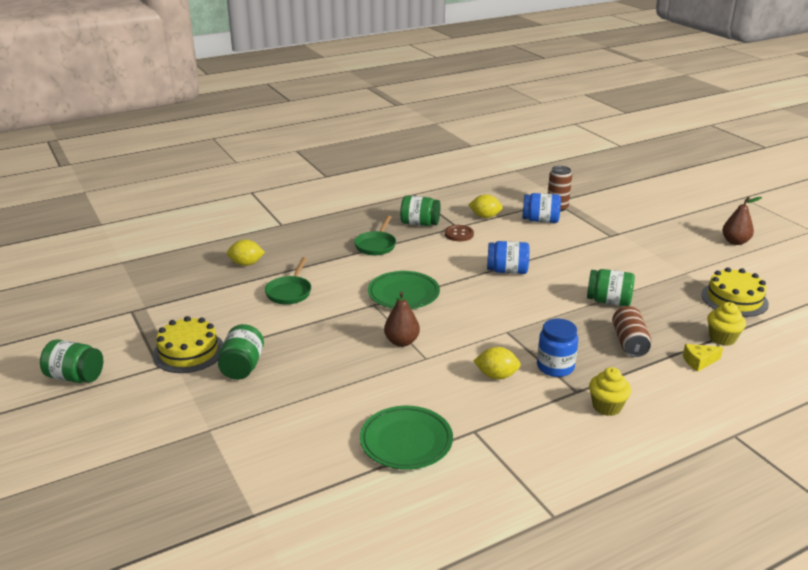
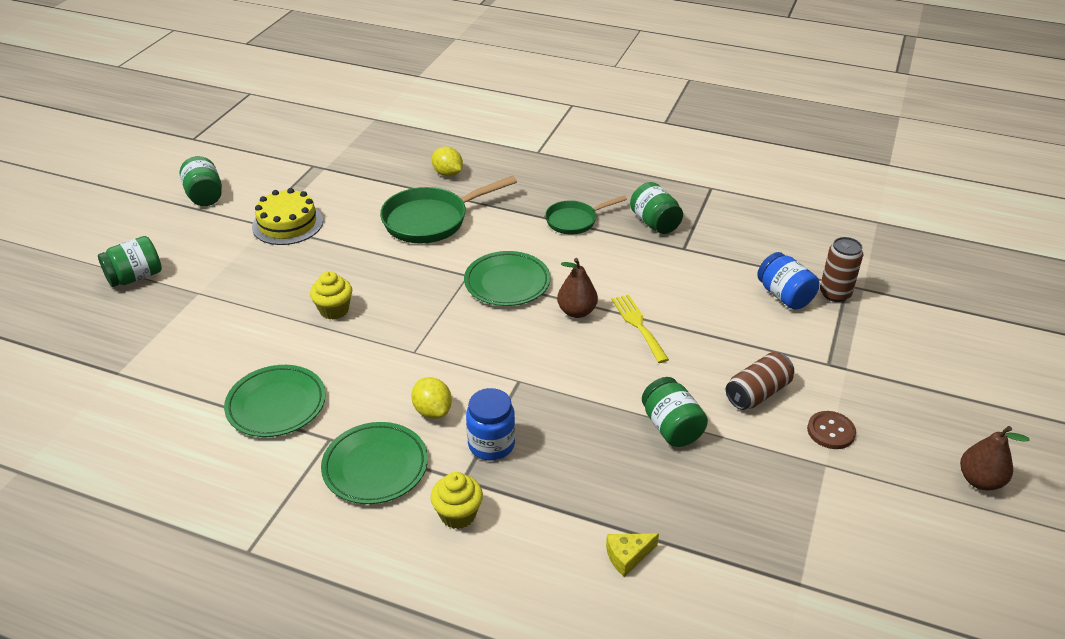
camera: 50 degrees right, 10 degrees up
(242, 367) = (294, 261): green jar -> green jar (135, 277)
(290, 292) = (431, 220): green pan -> green pan, size x1.66
(402, 342) = (425, 324): brown pear -> brown pear (577, 312)
(459, 234) = (669, 257): brown button -> brown button (831, 431)
(485, 216) = (733, 255): yellow lemon -> none
(507, 271) = (638, 325): blue jar -> yellow fork
(526, 422) = (375, 467): none -> green plate
(629, 342) = (602, 480): brown can -> brown can (757, 393)
(699, 361) = (627, 556): yellow cheese -> yellow cheese turned 60 degrees counterclockwise
(722, 338) = (705, 558): yellow cupcake -> yellow cupcake (334, 310)
(734, 299) = (817, 536): yellow cake -> none

